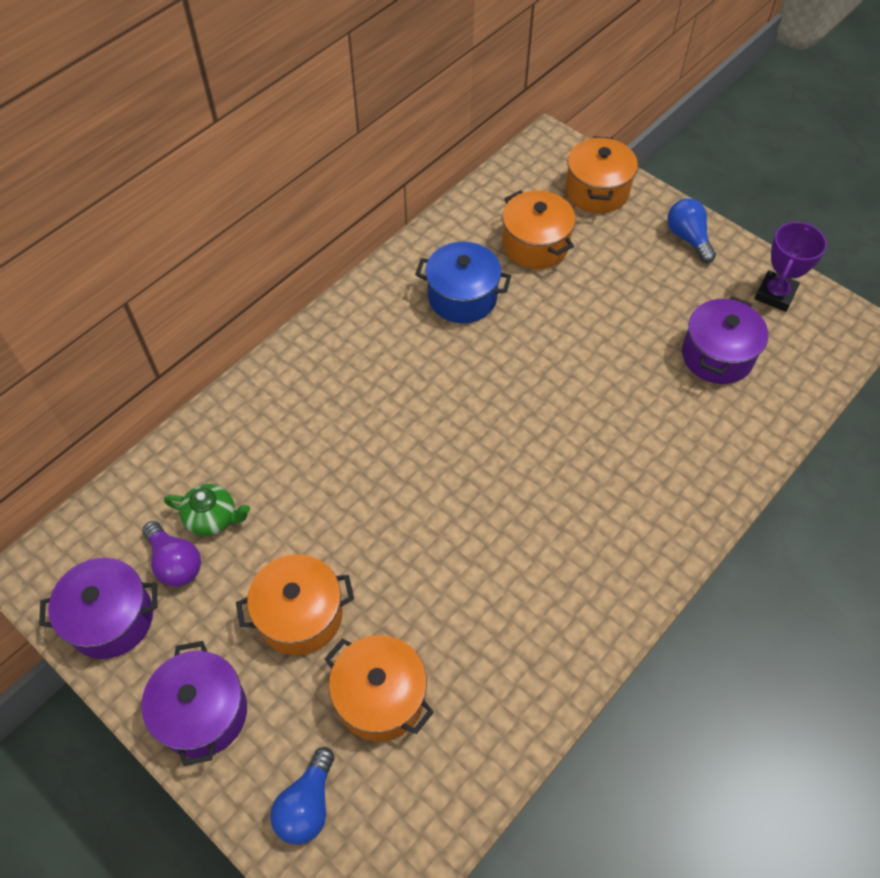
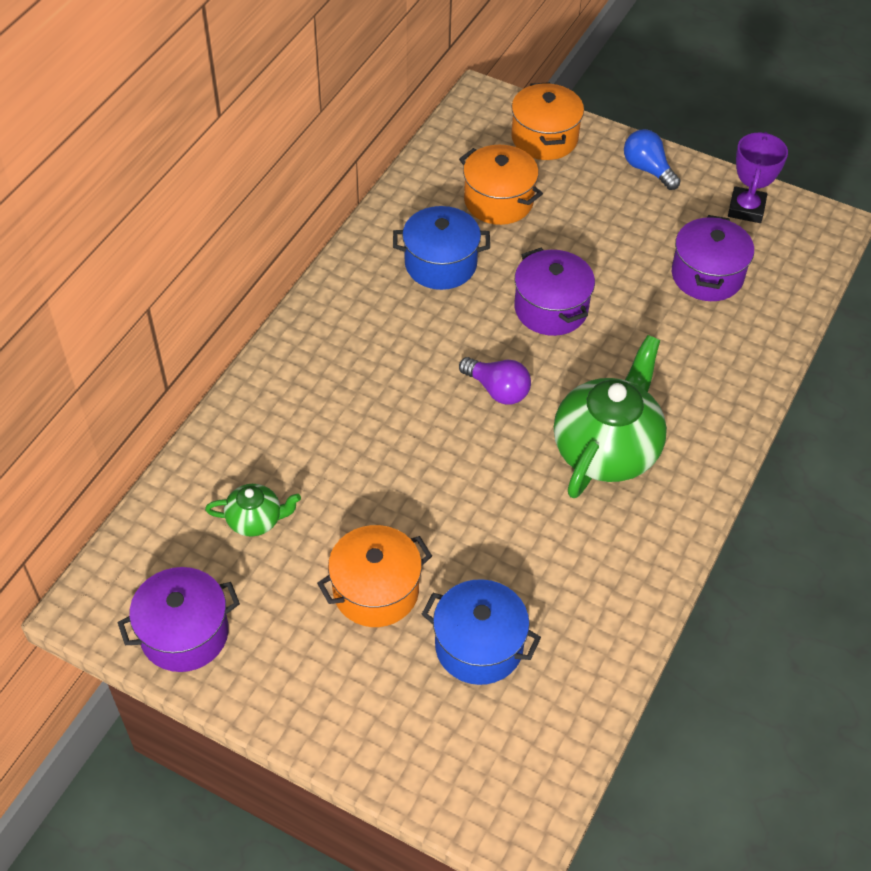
camera: 15 degrees left, 5 degrees down
(175, 563) = (232, 569): purple light bulb -> purple light bulb (497, 390)
(203, 713) = (309, 697): purple pot -> purple pot (551, 308)
(307, 805) = (439, 754): blue light bulb -> none
(380, 697) = (479, 646): orange pot -> blue pot
(566, 516) = (606, 449): none -> green teapot

